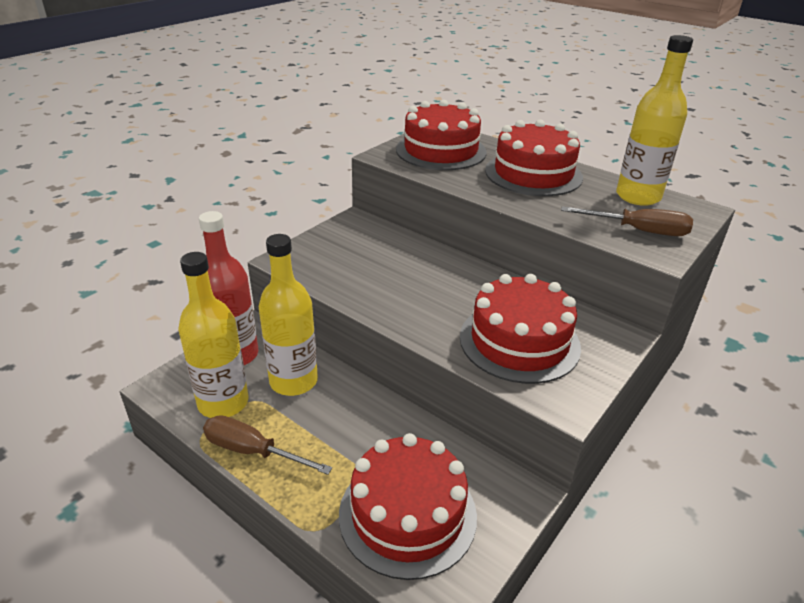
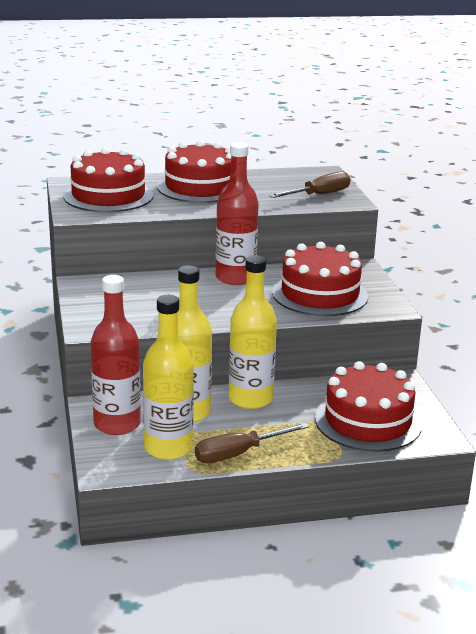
camera: 50 degrees left, 10 degrees down
(475, 279) = (235, 278): none -> red bottle
(638, 196) = (283, 177): yellow bottle -> yellow bottle (250, 399)

